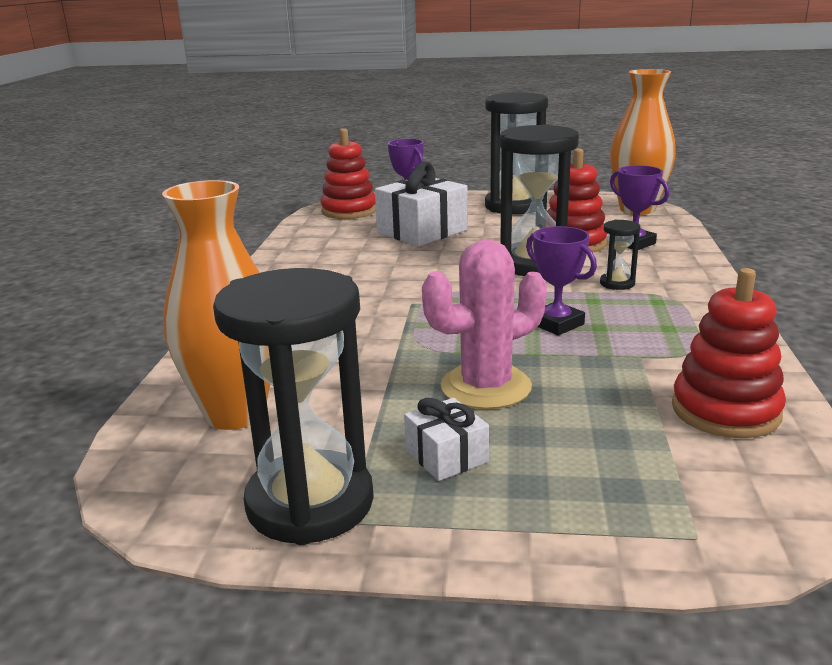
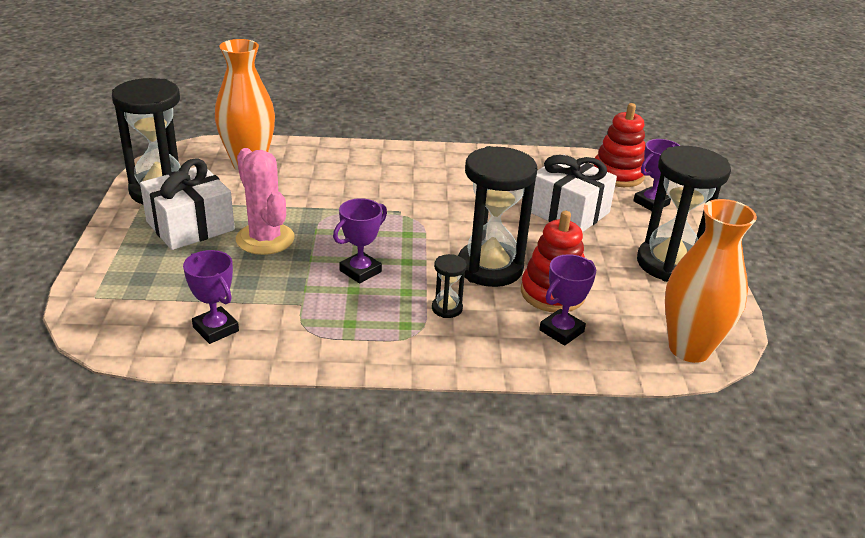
camera: 80 degrees right, 10 degrees up
(446, 456) = (190, 226): white gift -> white gift, size x1.93
(725, 411) = (216, 329): red stacking toy -> purple trophy

